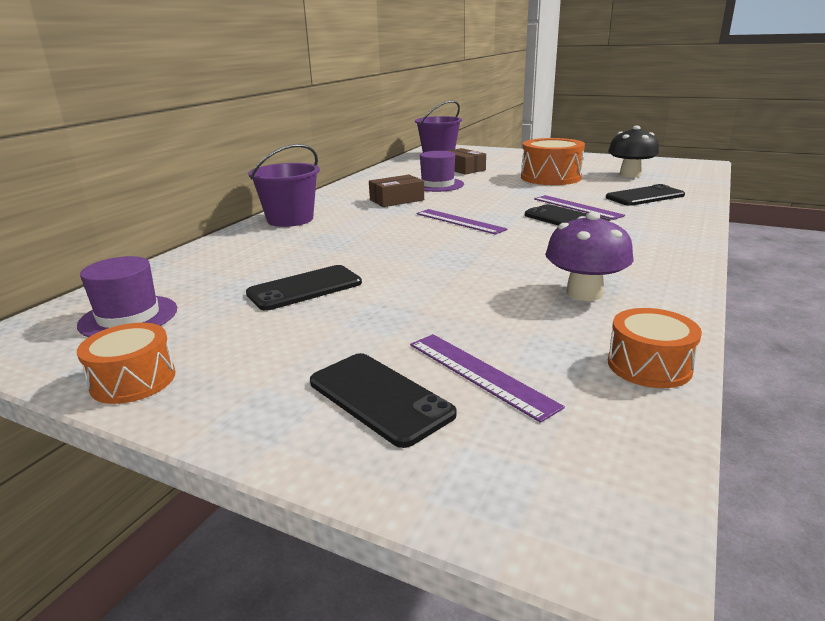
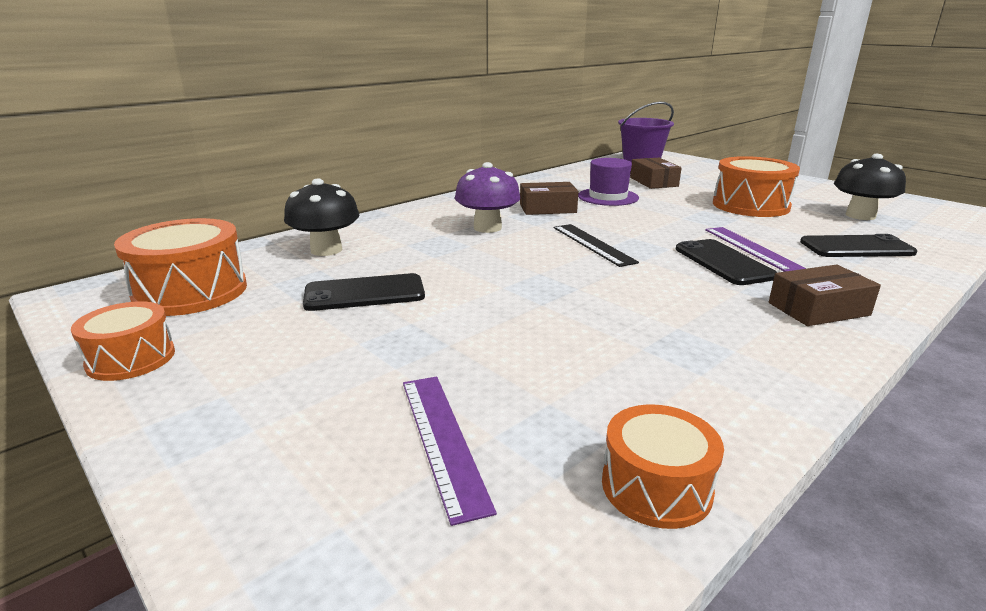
camera: 20 degrees right, 0 degrees up
(128, 317) = (191, 292): purple hat -> orange drum
(229, 261) = (326, 250): none -> black mushroom
(290, 219) = (422, 214): purple bucket -> none
(379, 398) = (315, 440): black phone -> none
(459, 221) = (593, 244): purple ruler -> black ruler
(584, 293) = (660, 364): purple mushroom -> purple mushroom (487, 228)
(654, 240) = (818, 309): none -> brown box

